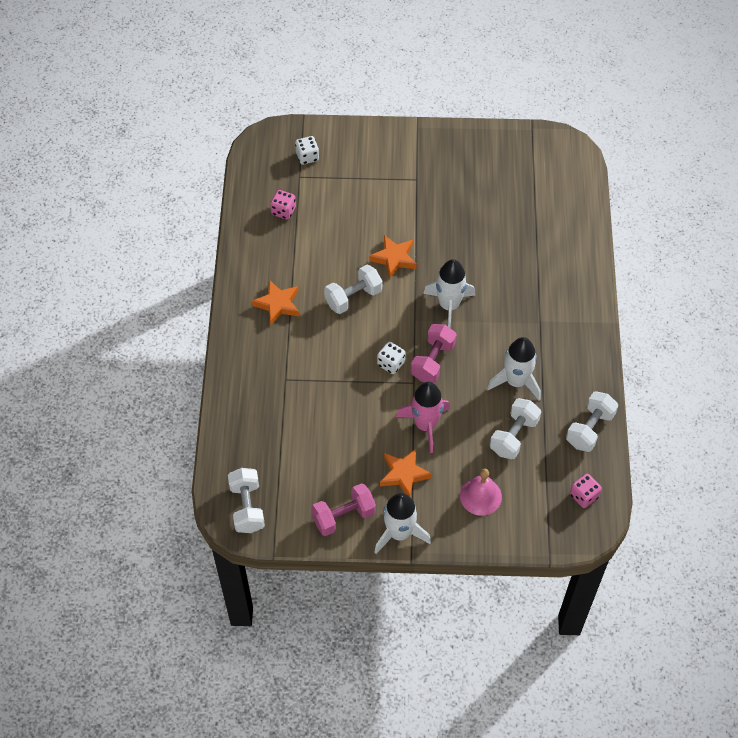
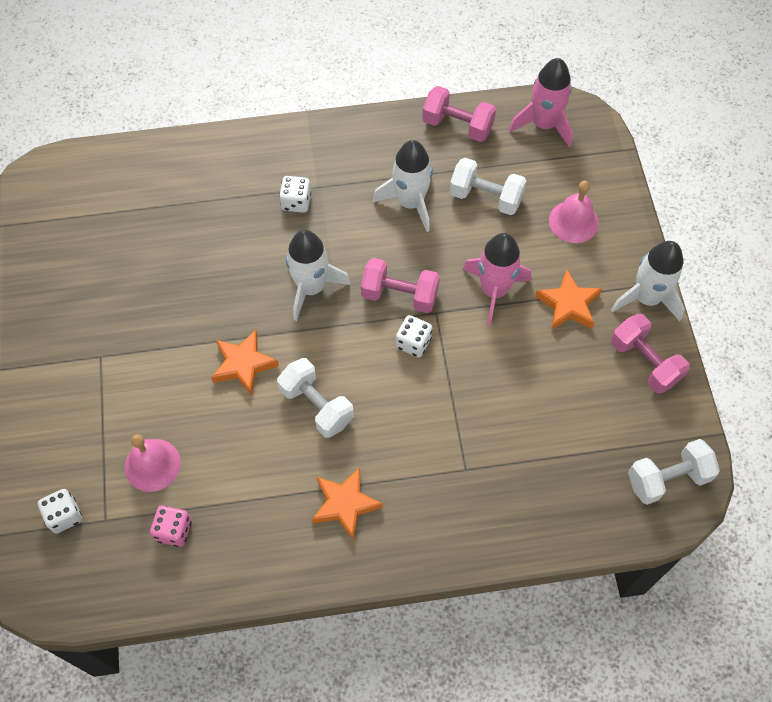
camera: 100 degrees left, 5 degrees up
(331, 203) = (152, 465): none -> pink bell
(527, 305) = (296, 202): none -> white dice
(583, 496) = (544, 124): pink dice -> pink rocket
(589, 429) = (457, 125): white dumbbell -> pink dumbbell

